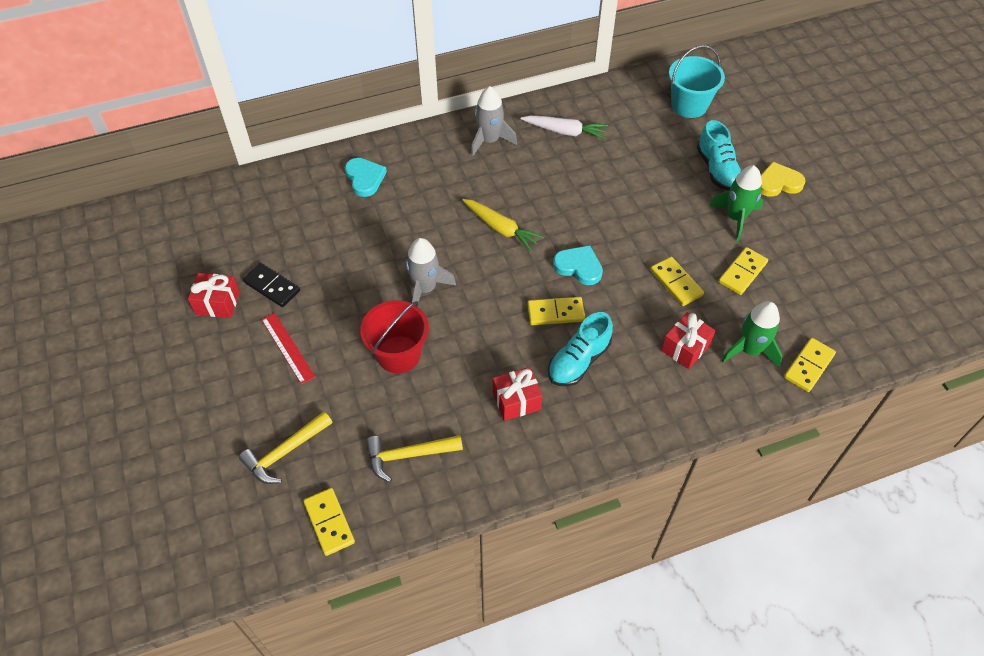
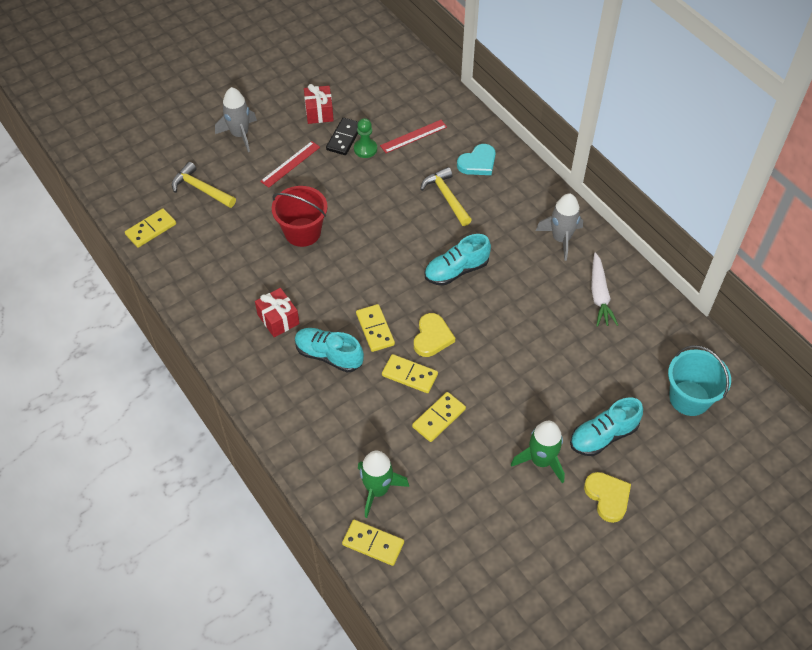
camera: 75 degrees right, 0 degrees up
(299, 270) = (365, 149): none -> green pawn
(301, 223) = (413, 136): none -> red ruler
(408, 455) = (214, 261): yellow hammer -> yellow hammer (447, 197)
(425, 288) = (372, 233): grey rocket -> grey rocket (240, 135)
(501, 228) = (456, 270): yellow carrot -> turquoise shoe
(579, 267) = (432, 337): turquoise heart -> yellow heart
(685, 348) = (365, 435): red gift -> none
(742, 272) = (470, 474): yellow domino -> yellow domino (410, 375)

